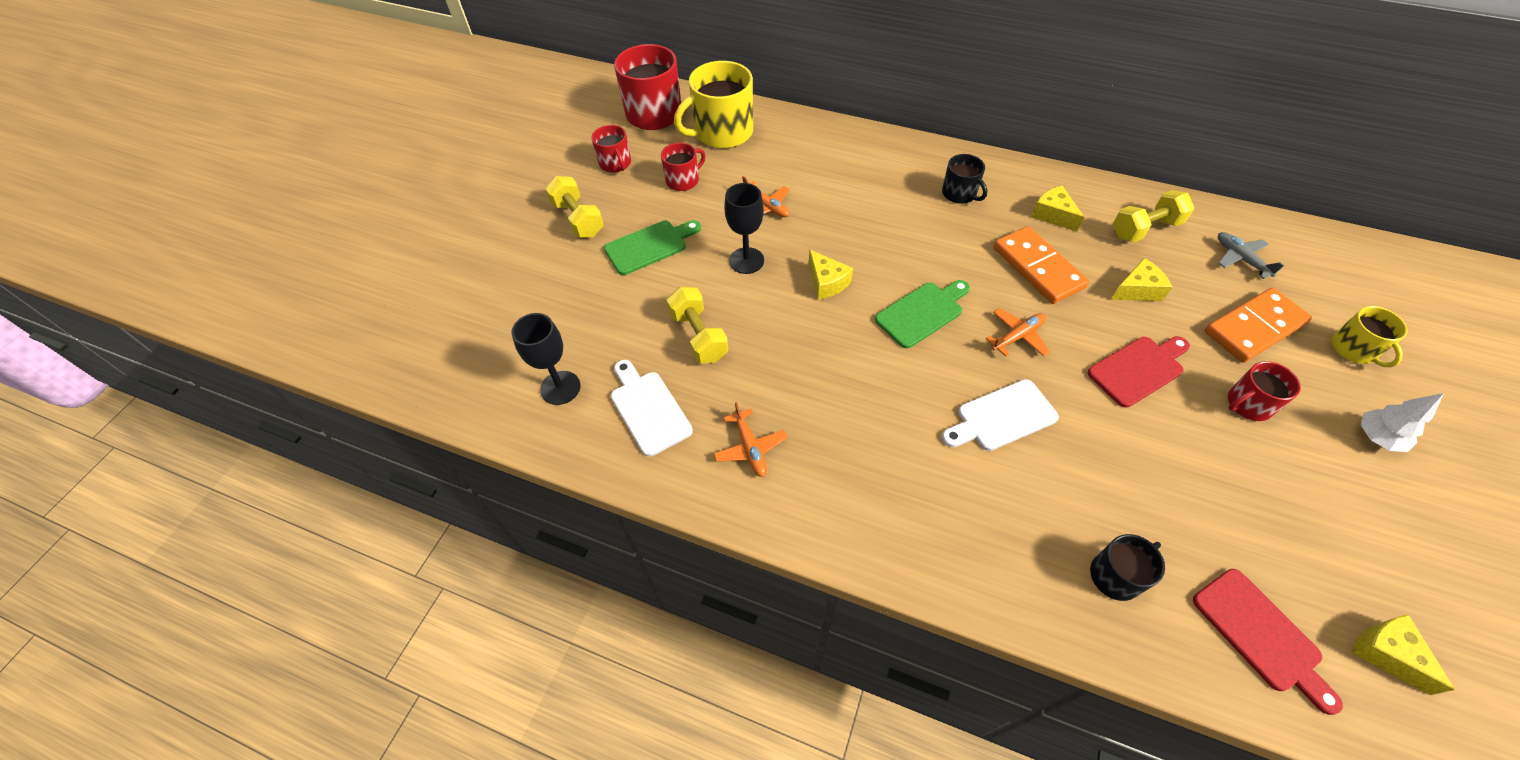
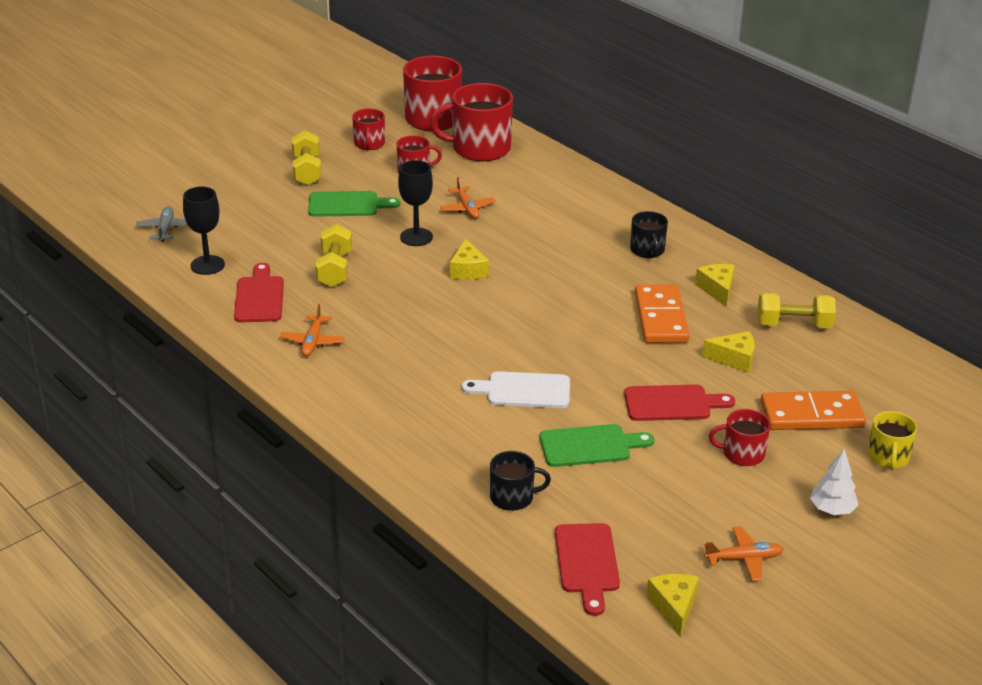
camera: 25 degrees right, 20 degrees down
(648, 409) = (259, 297): white cutting board -> red cutting board
(722, 132) = (479, 148): yellow mug -> red mug
(922, 313) = (527, 313): green cutting board -> green cutting board (590, 446)
(1017, 336) = (592, 352): orange plane -> orange plane (744, 559)
(1240, 259) = (860, 371): grey plane -> grey plane (165, 229)

